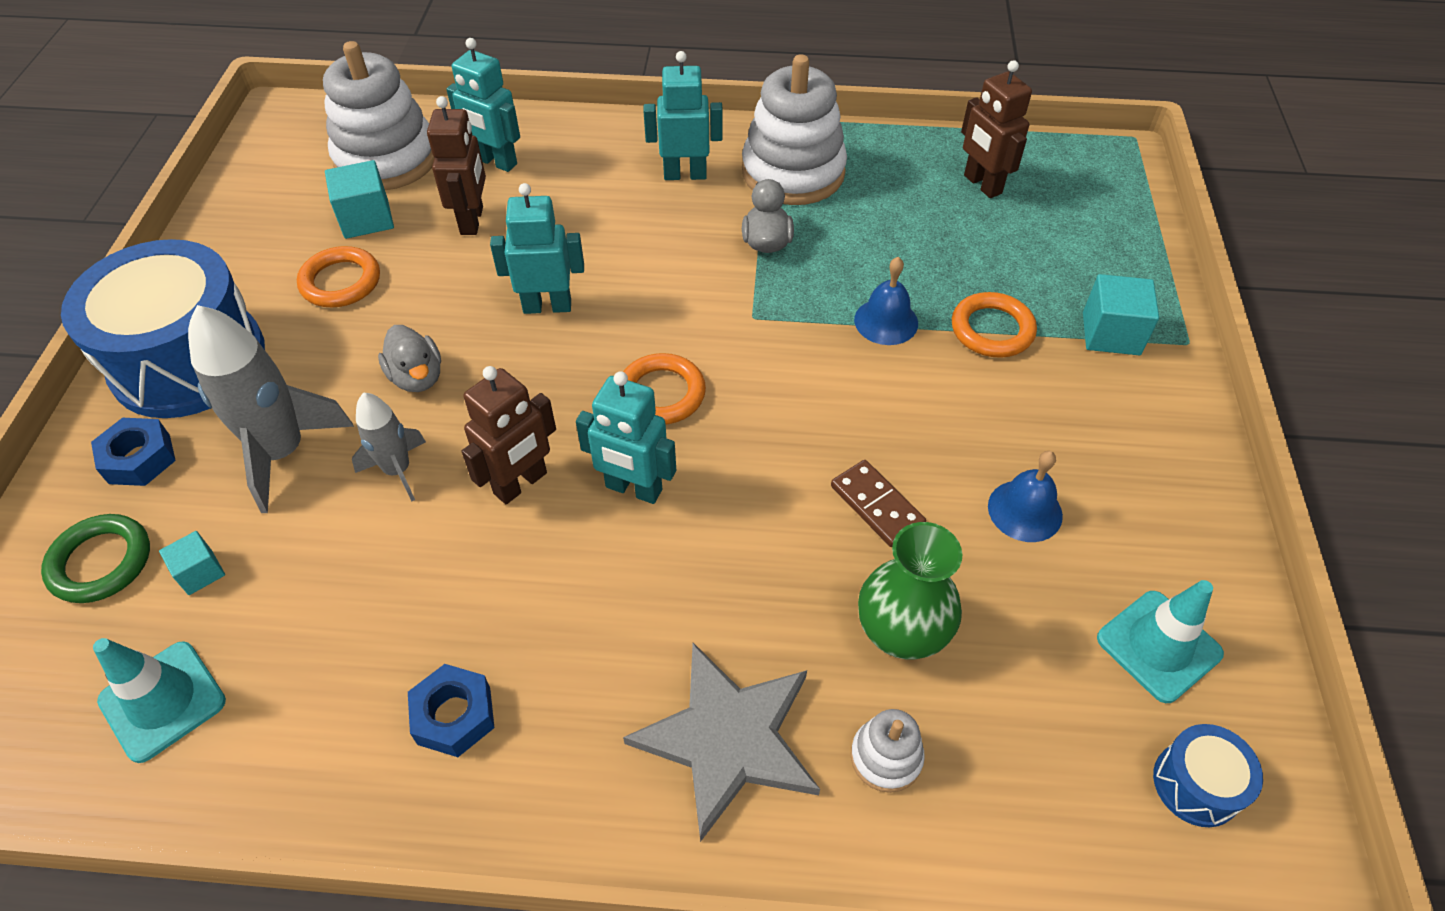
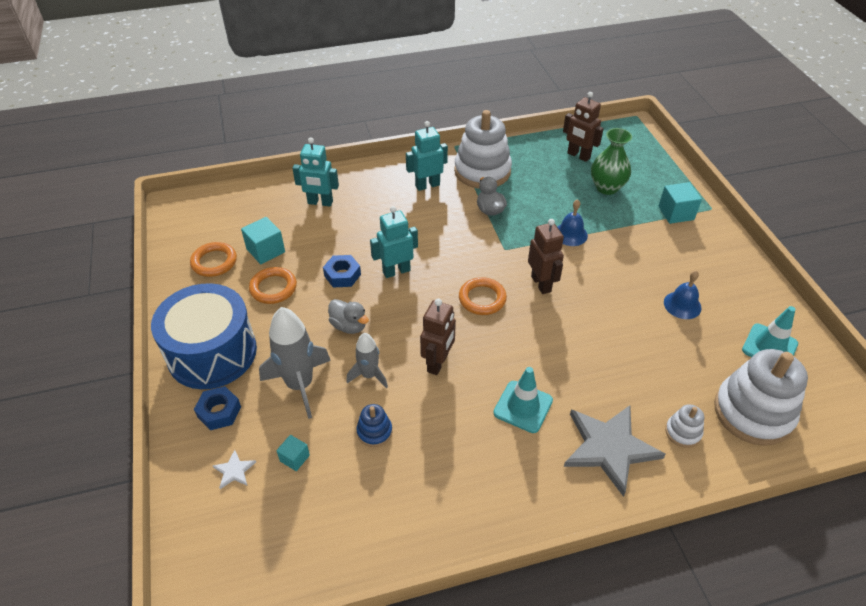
camera: 20 degrees left, 5 degrees down
(101, 562) = (234, 471): green ring -> white star
(162, 701) = (317, 526): turquoise traffic cone -> turquoise traffic cone (523, 407)
(348, 570) = (374, 432): none -> blue stacking toy
(386, 159) = (256, 215): white stacking toy -> white stacking toy (753, 412)
(454, 715) = (474, 482): blue nut -> blue nut (342, 275)
(472, 220) = (327, 237): brown robot -> brown robot (541, 284)
(633, 489) = (496, 349): turquoise robot -> none
(877, 505) = (615, 322): brown domino -> none
(901, 633) = (659, 376): green vase -> green vase (606, 187)
(992, 330) = (622, 225): orange ring -> orange ring (214, 262)
(1196, 784) = (814, 399): blue drum -> none

